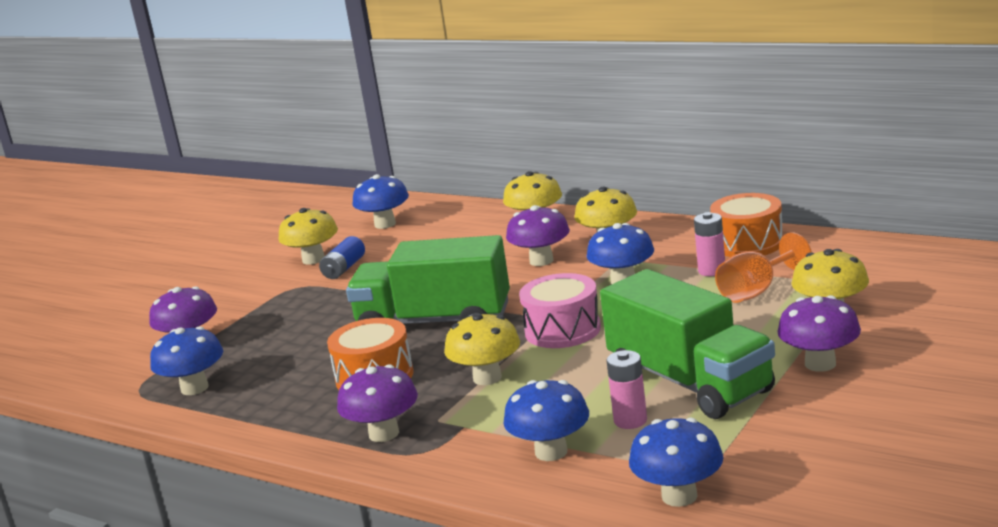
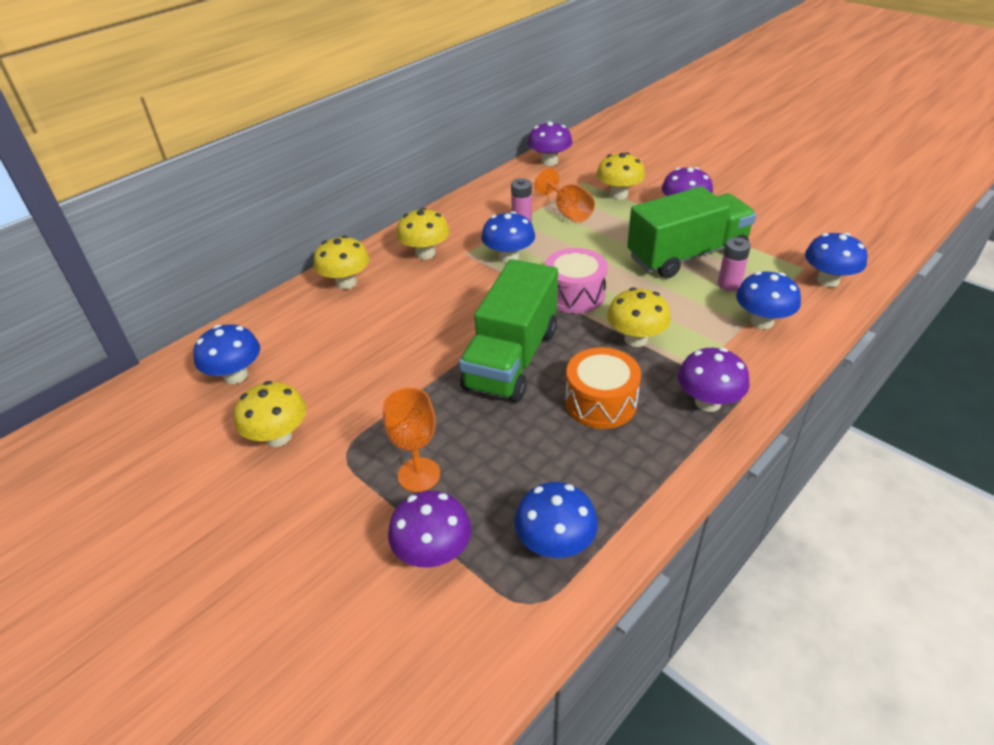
camera: 80 degrees left, 20 degrees up
(272, 319) = (419, 475): none -> orange goblet
(344, 268) = (330, 412): blue battery -> none
(541, 261) = (432, 289): purple mushroom -> purple mushroom (549, 161)
(748, 243) = (488, 201): orange drum -> none

